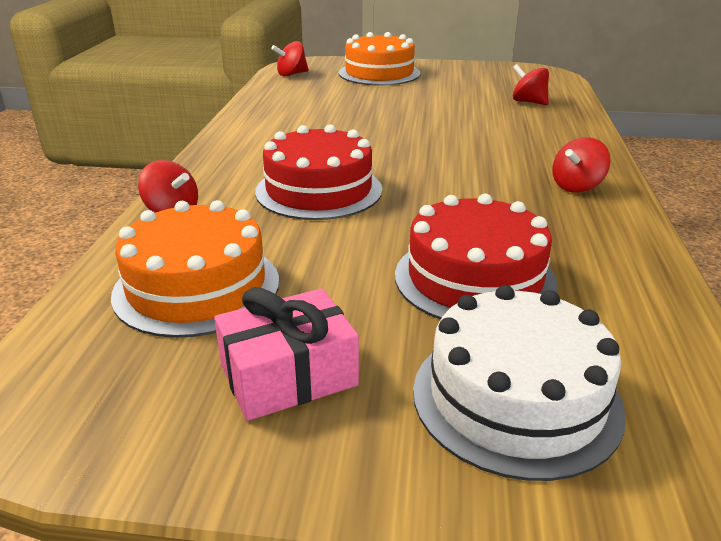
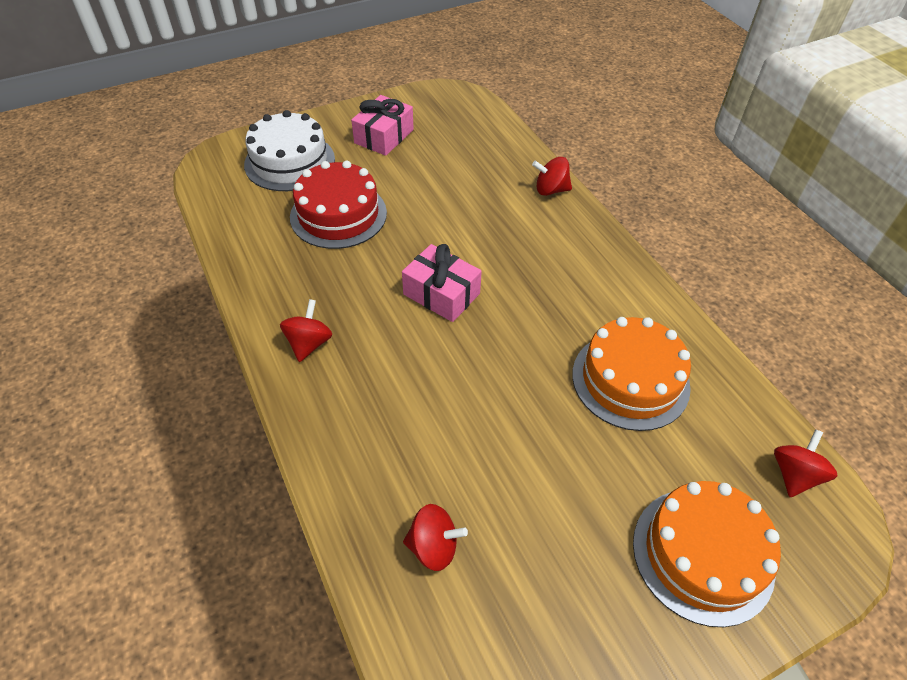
camera: 145 degrees right, 20 degrees up
(197, 287) = (468, 154): orange cake -> orange cake (630, 380)
(319, 190) = (492, 249): red cake -> none
(412, 179) = (441, 294): none -> pink gift

